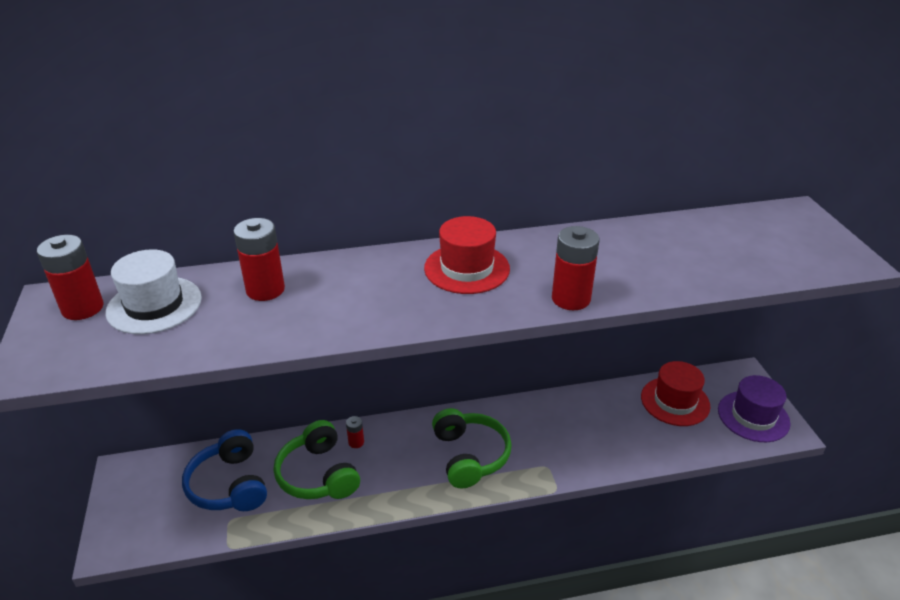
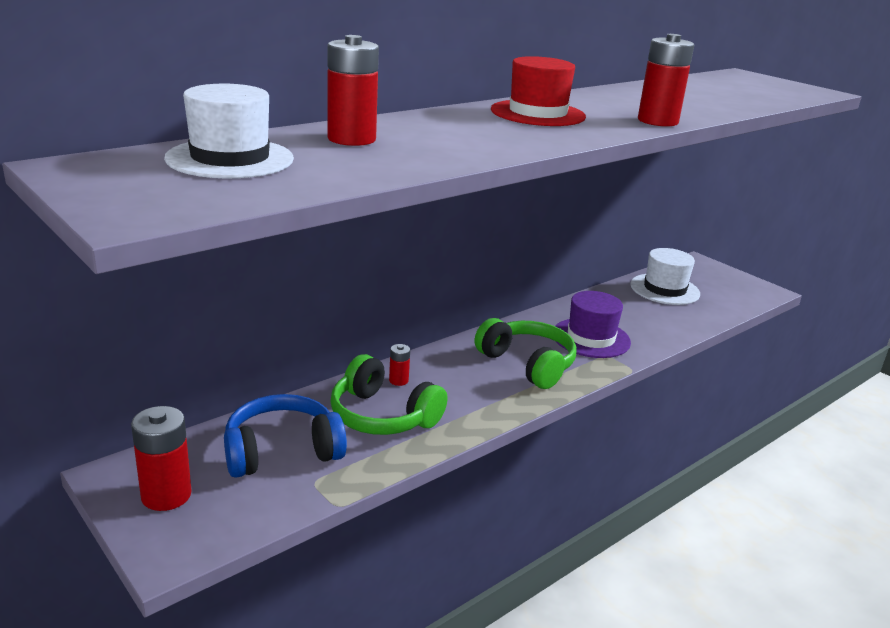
camera: 30 degrees left, 10 degrees down
(83, 308) = (131, 169): red battery -> red battery (166, 495)
(229, 485) = (282, 451): blue headphones -> blue headphones turned 120 degrees clockwise
(675, 401) = (664, 289): red hat -> white hat
(753, 416) = (733, 287): purple hat -> purple hat (591, 338)

